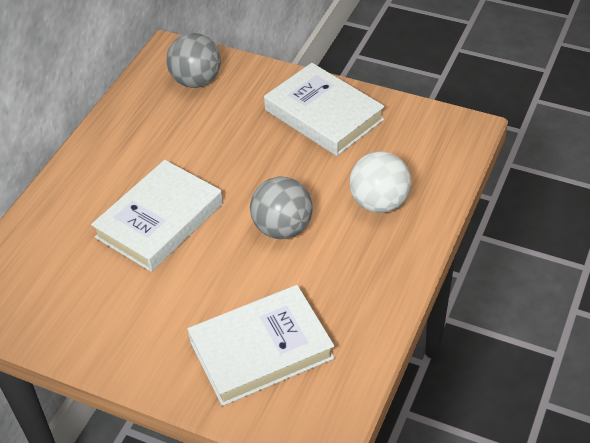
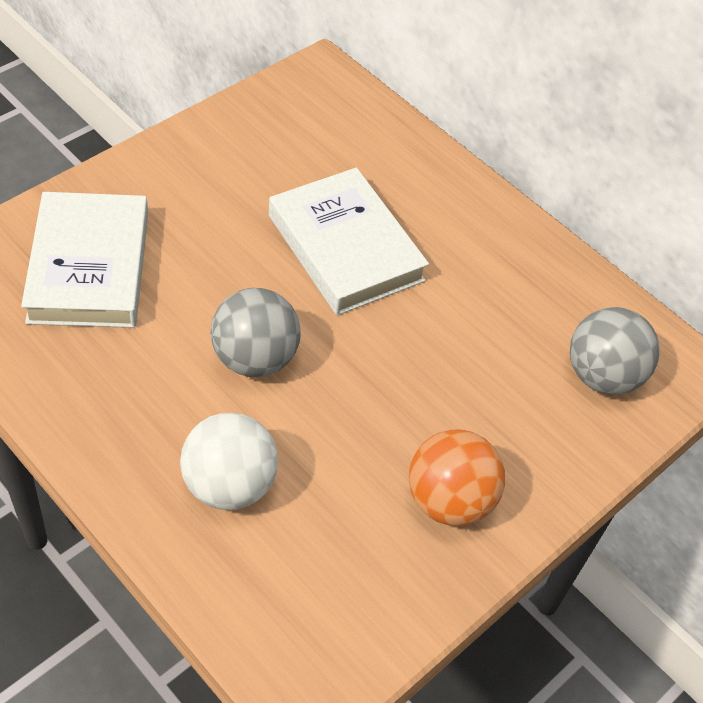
camera: 105 degrees right, 5 degrees up
(323, 115) = (449, 501): white book -> orange ball

